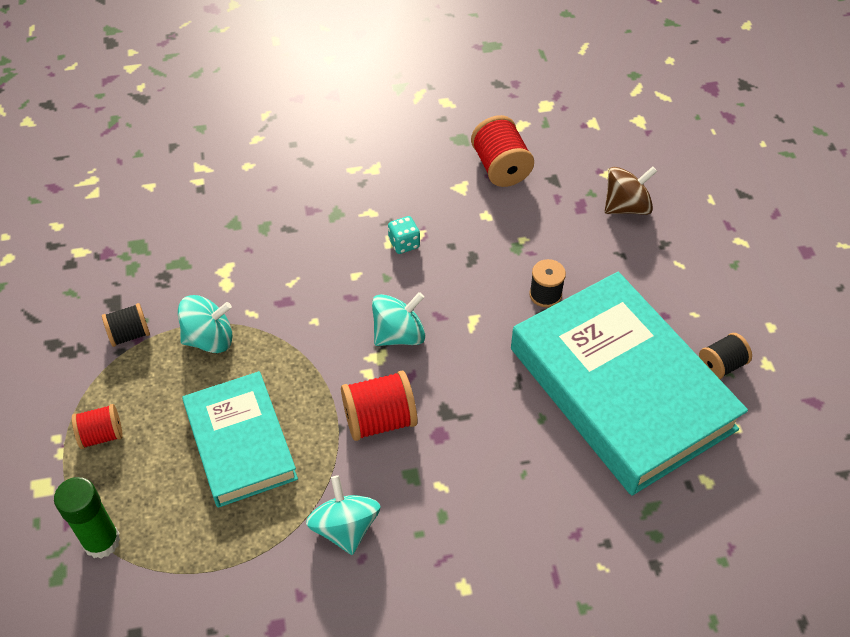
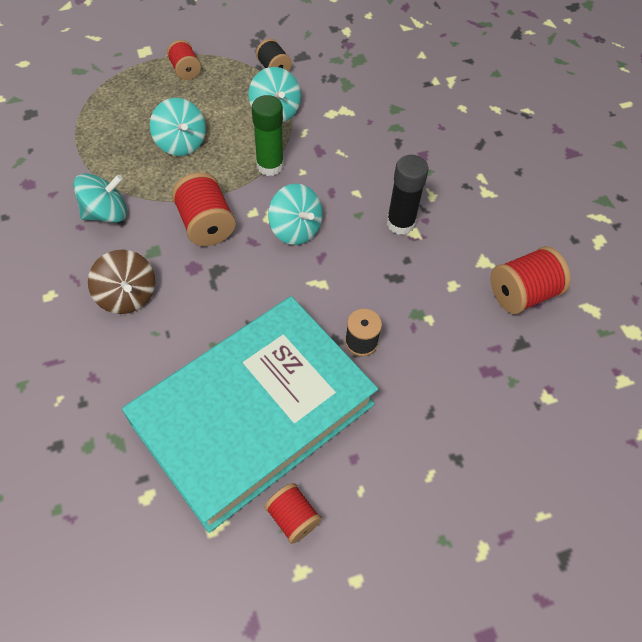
camera: 80 degrees right, 5 degrees up
(101, 541) = (102, 85): green glue stick -> green glue stick (270, 166)
(241, 443) = (181, 143): turquoise book -> turquoise spinning top
(404, 243) = (400, 223): turquoise dice -> black glue stick
(626, 207) = (502, 418): brown spinning top -> brown spinning top (127, 296)
(721, 365) = (293, 518): black spool -> red spool

